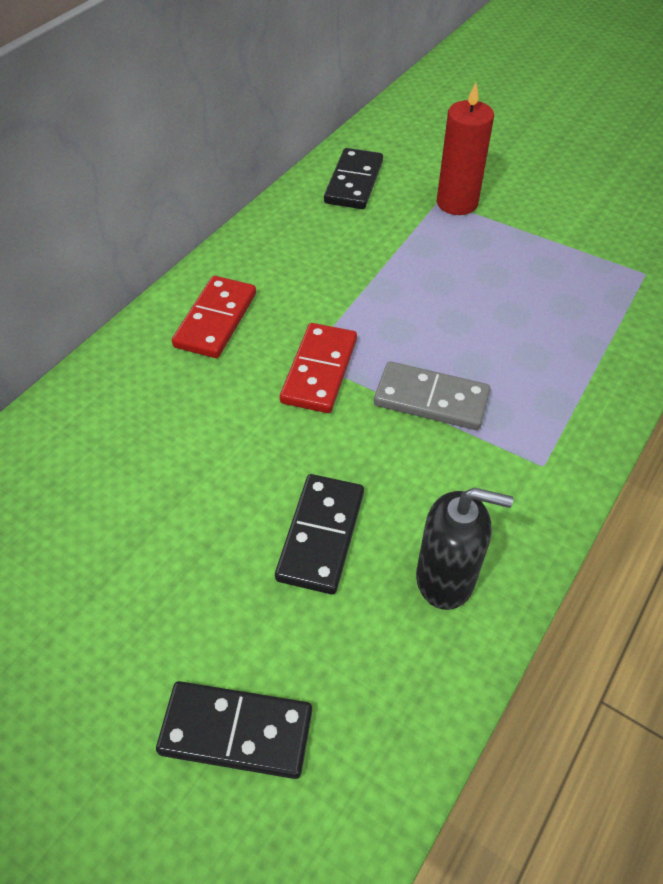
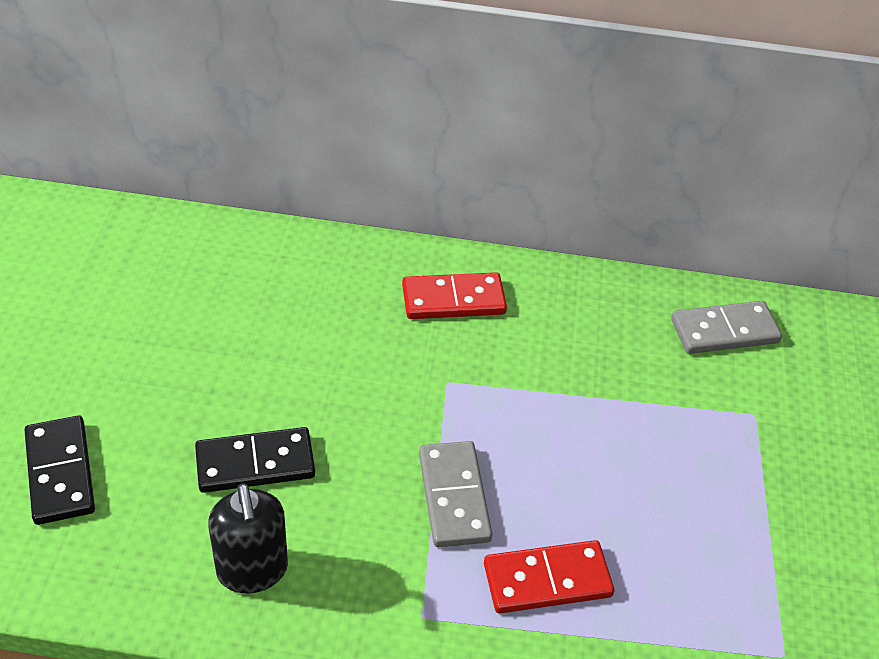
camera: 60 degrees right, 5 degrees down
(319, 371) = (438, 397): red domino -> red domino (547, 579)
(353, 182) = (724, 331): black domino -> grey domino
(457, 203) = (764, 432): red candle -> none

